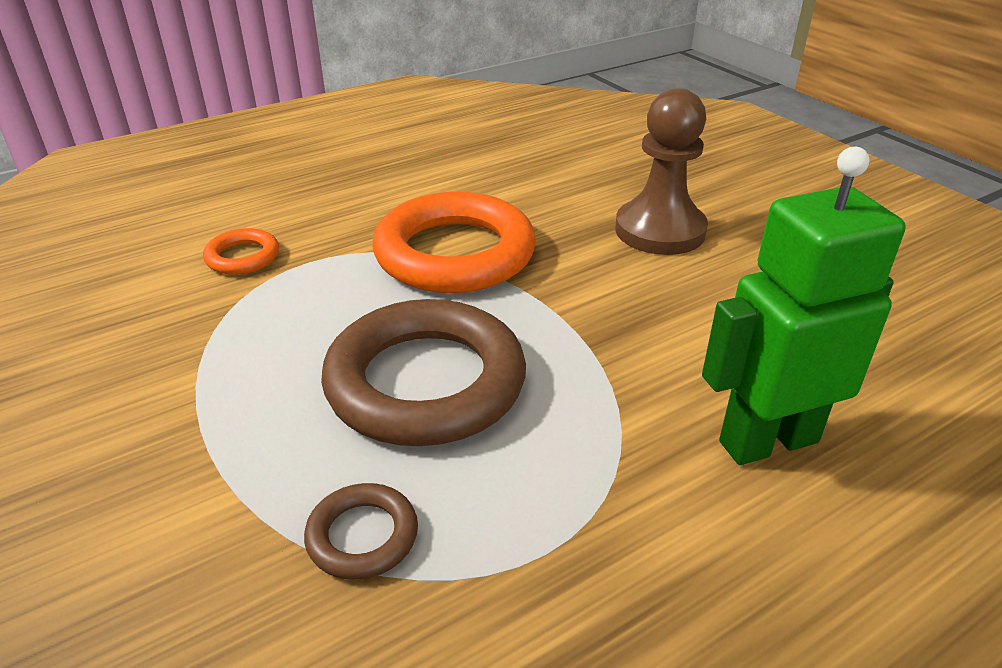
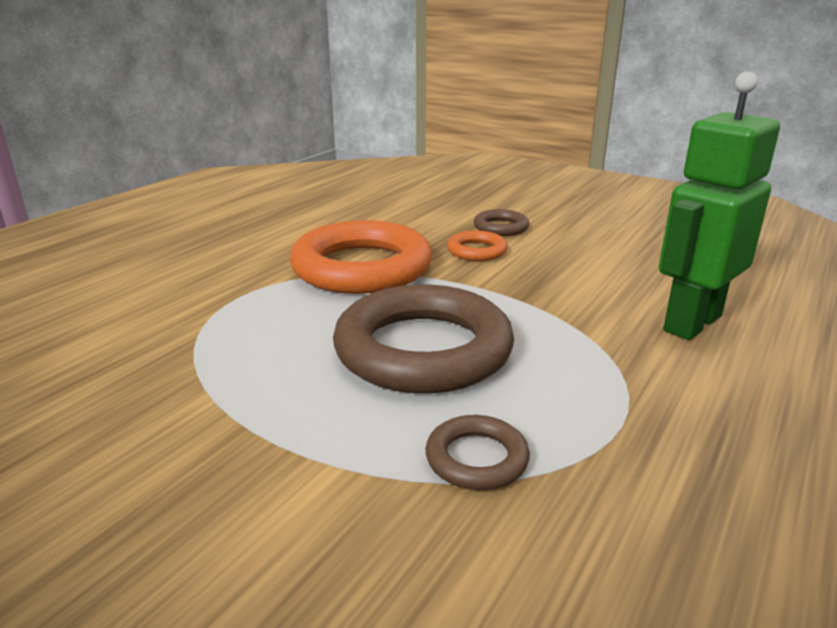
camera: 25 degrees left, 10 degrees down
(243, 257) = (171, 305): orange ring -> orange ring (476, 251)
(660, 231) = (501, 227): brown pawn -> brown ring

